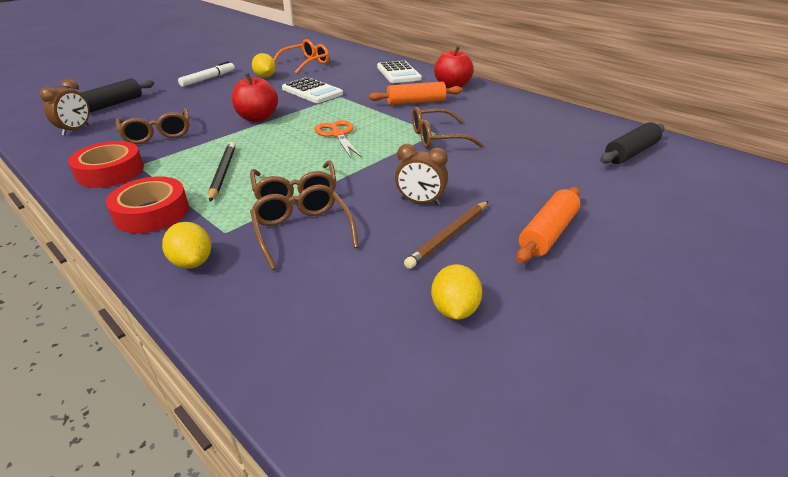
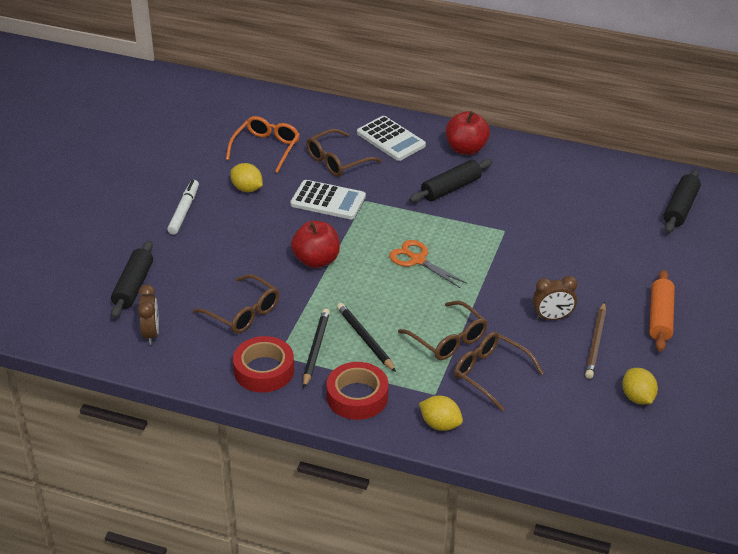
camera: 25 degrees left, 5 degrees up
(172, 169) = (315, 349): none -> black pencil
(416, 102) = (451, 188): orange rolling pin -> black rolling pin
(437, 138) = (510, 237): brown glasses -> brown glasses (337, 161)

